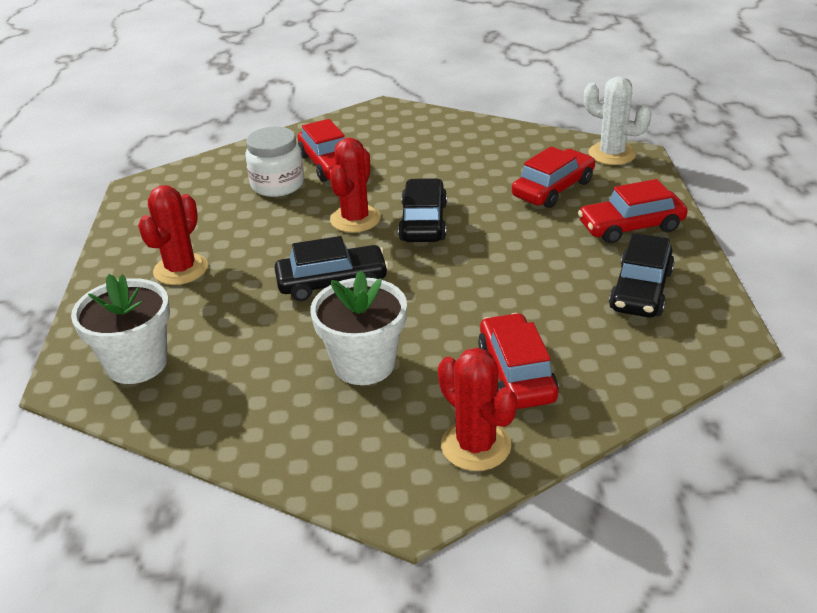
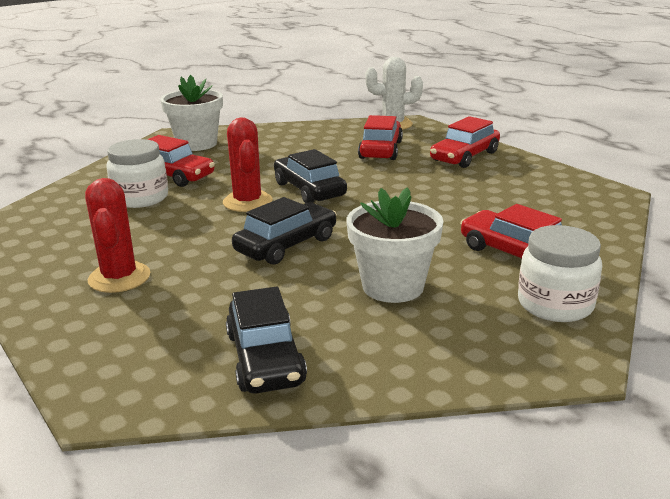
camera: 35 degrees left, 10 degrees down
(137, 363) = (168, 360): white flower pot -> white flower pot (197, 144)
(476, 445) = (555, 304): red cactus -> white jar
(640, 290) = (523, 186): black car -> black car (265, 358)

